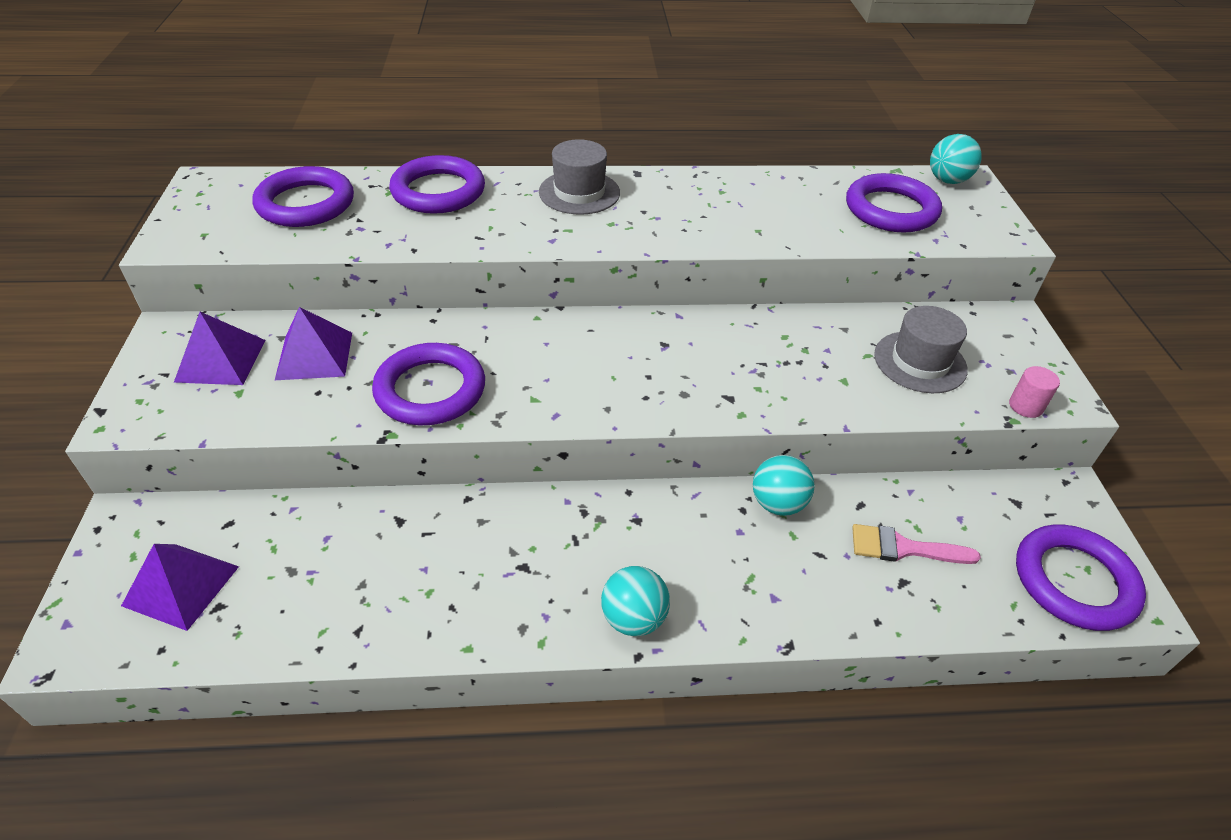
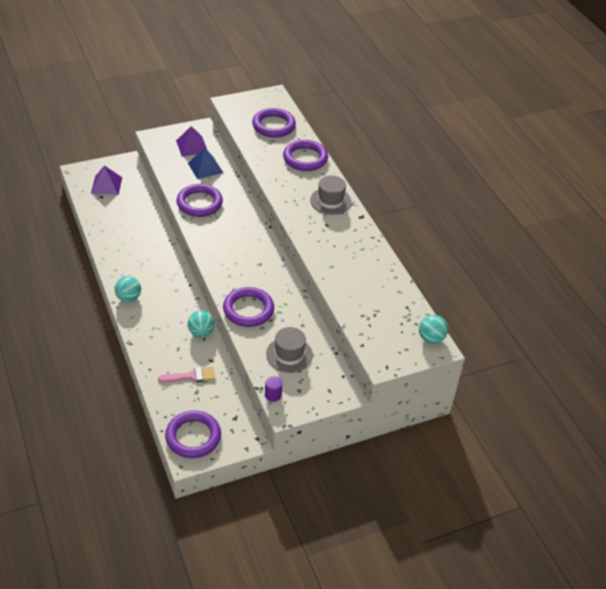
camera: 70 degrees right, 0 degrees up
(314, 355) = (205, 167): purple pyramid -> blue pyramid
(891, 210) = (382, 315): purple ring -> purple ring (248, 310)
(903, 548) = (191, 376): pink brush -> pink brush turned 90 degrees clockwise
(1025, 406) = (273, 395): pink cylinder -> purple cylinder

